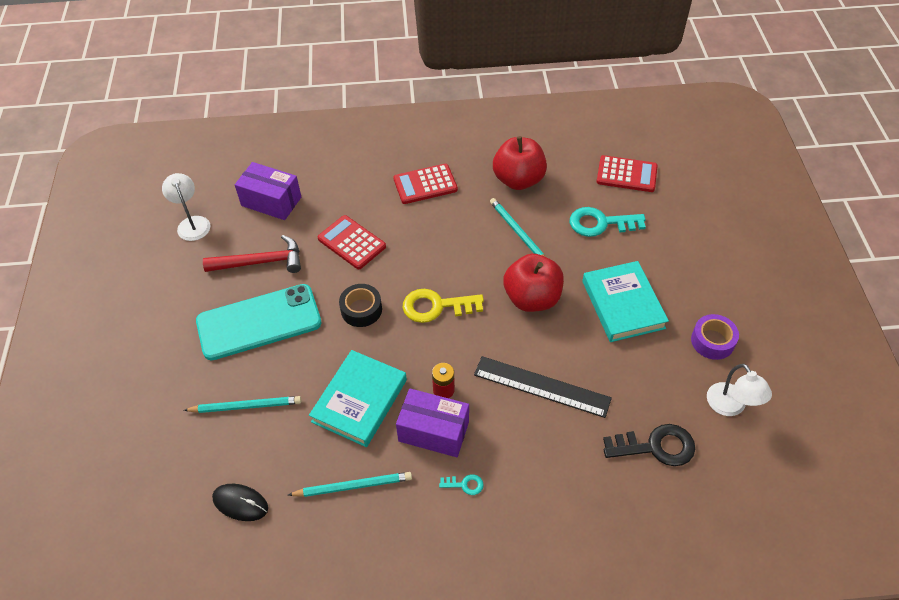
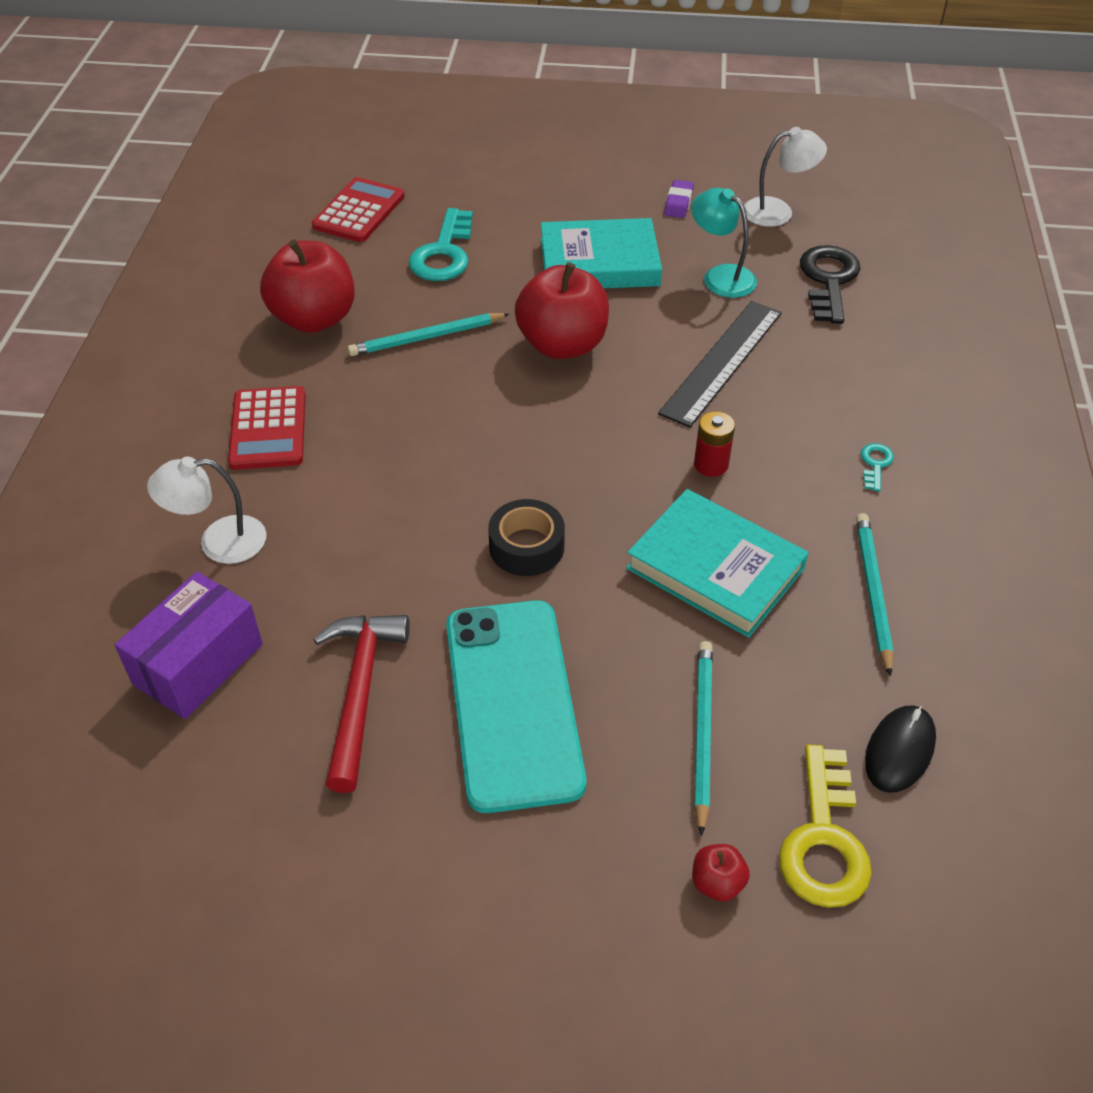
camera: 80 degrees left, 5 degrees down
(161, 421) = (717, 883): none -> red apple
(192, 223) = (194, 818): white lamp -> white lamp (219, 542)
(351, 243) = (365, 545): red calculator -> none
(433, 431) = (783, 486): purple box -> none
(436, 306) = (547, 451): yellow key -> yellow key (824, 839)
(634, 376) = (720, 276): none -> turquoise lamp
(712, 341) = (678, 203): purple tape -> purple eraser

